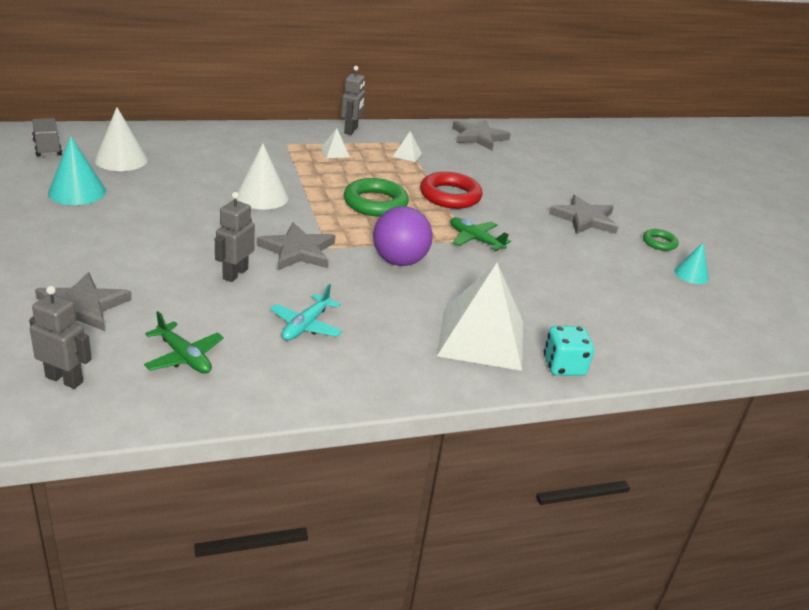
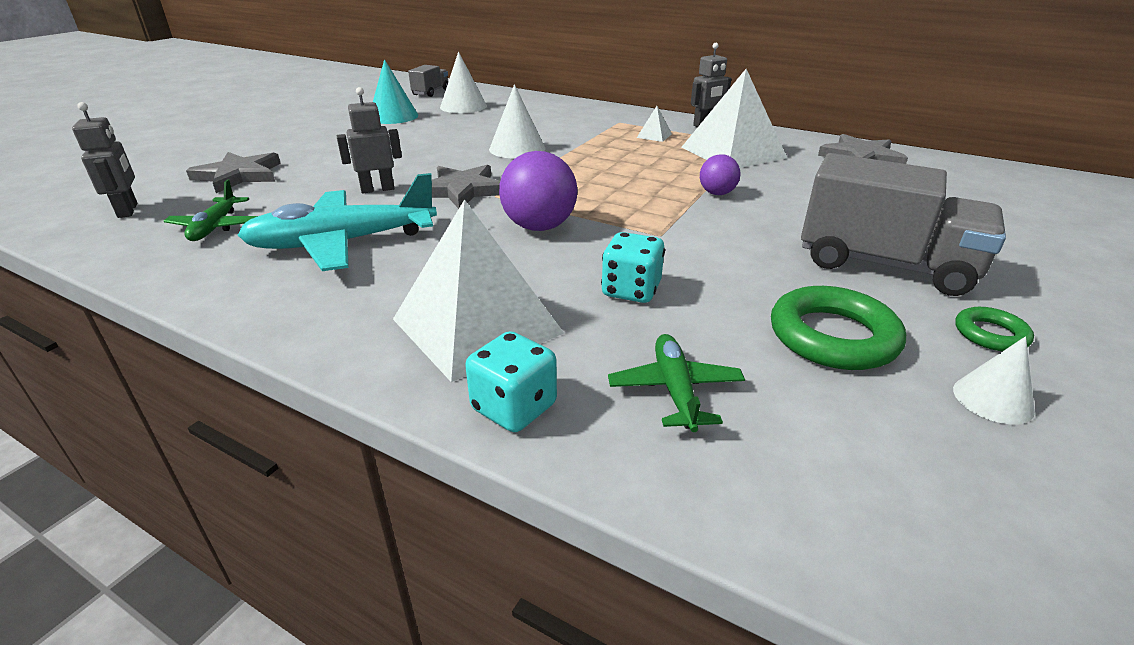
camera: 50 degrees right, 0 degrees up
(306, 326) = (342, 243): turquoise plane -> turquoise plane, size x1.88
(375, 203) = (615, 178): green ring -> green ring (833, 336)
(407, 155) = (732, 152): white pyramid -> white pyramid, size x2.49
(450, 196) = (717, 193): red ring -> purple ball
(475, 240) = (669, 237): green plane -> green plane (675, 390)
(511, 283) = (631, 290): none -> turquoise dice
(584, 219) = (884, 265): grey star -> grey truck
(691, 274) = (992, 399): turquoise cone -> white cone

